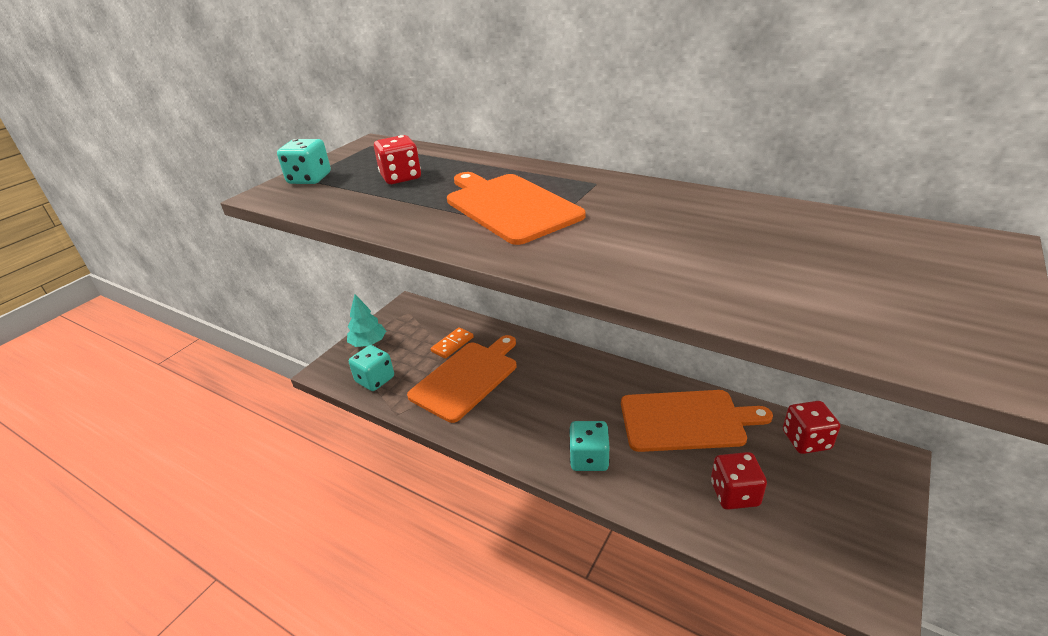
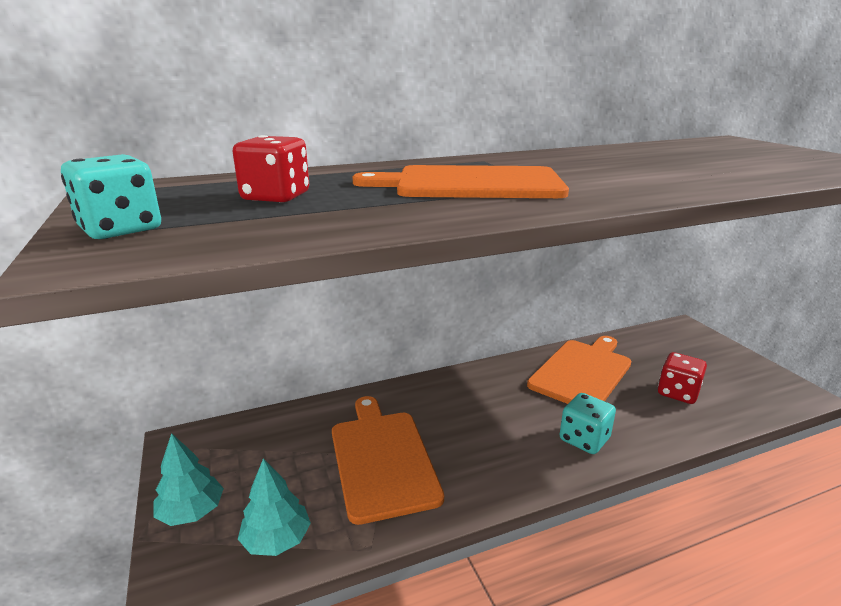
camera: 55 degrees left, 10 degrees down
(375, 380) = (276, 540): turquoise dice -> turquoise tree
(452, 344) = (311, 442): orange domino -> none
(806, 440) = (645, 342): red dice -> none

